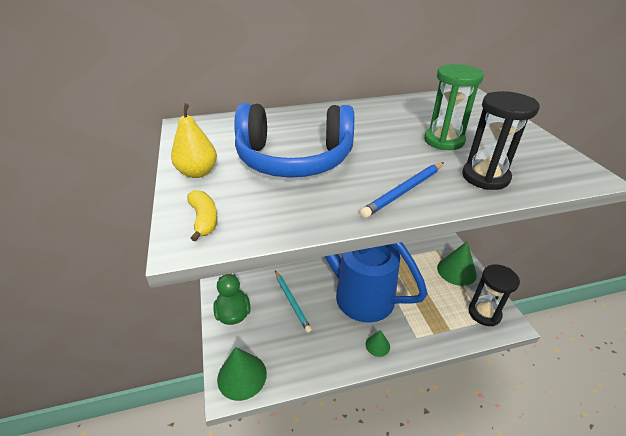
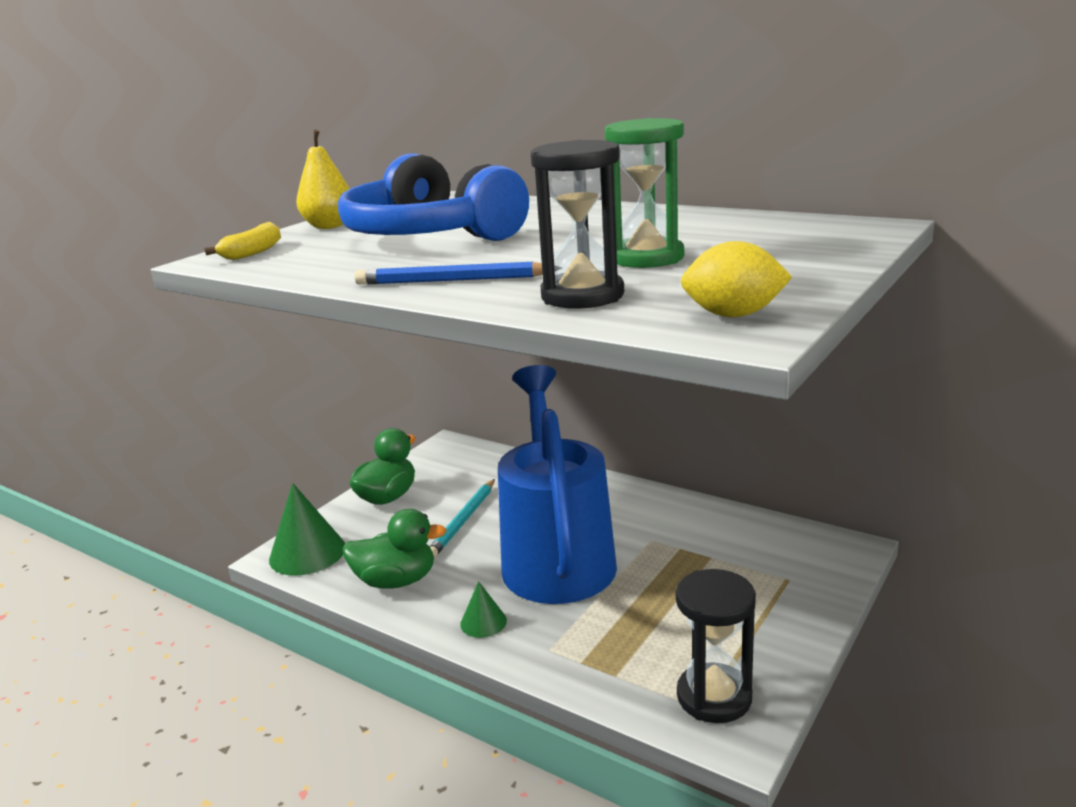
camera: 50 degrees right, 15 degrees down
(312, 355) = (396, 581): none -> green duck
(456, 271) = (771, 622): green cone -> none
(558, 165) = (733, 315): none -> yellow lemon

